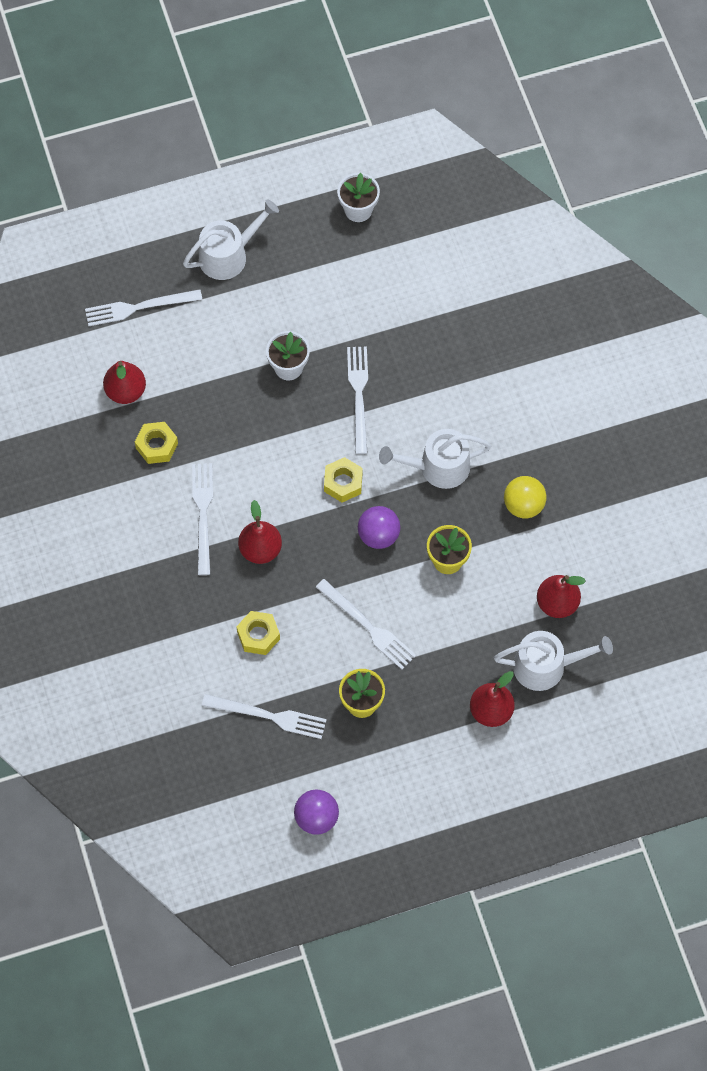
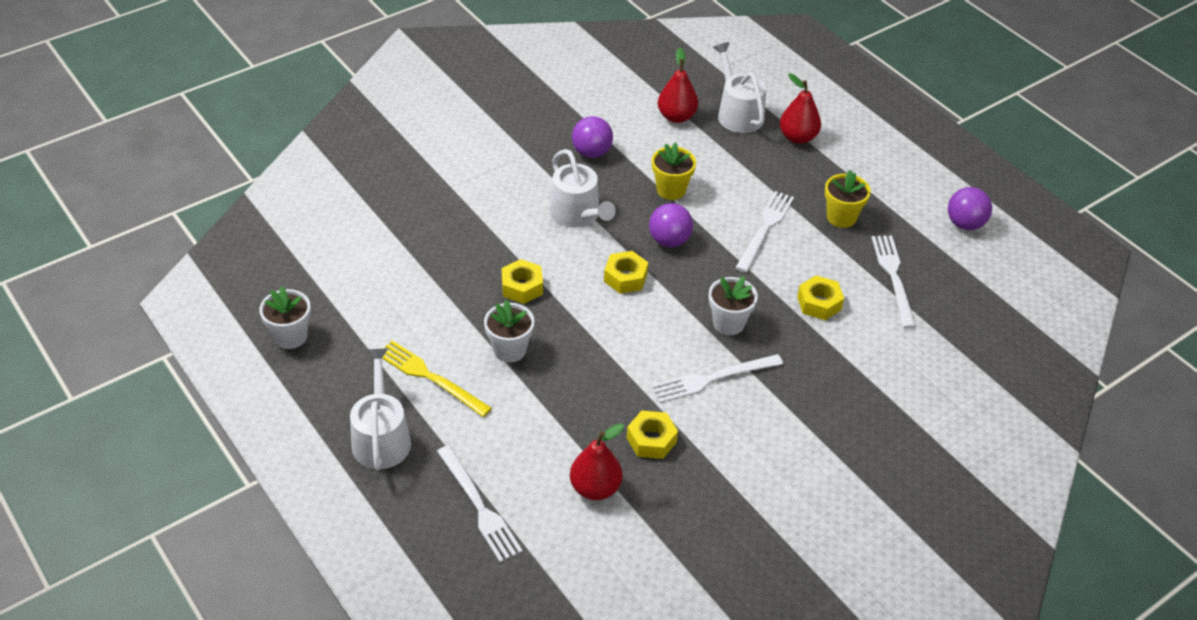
camera: 110 degrees left, 20 degrees down
(228, 255) = (381, 438): white watering can -> white watering can turned 45 degrees clockwise
(260, 549) = (728, 323): red pear -> white flower pot
(278, 302) = (430, 377): none -> yellow fork
(359, 395) = (522, 287): white fork -> yellow nut
(523, 505) = (591, 152): yellow ball -> purple ball

